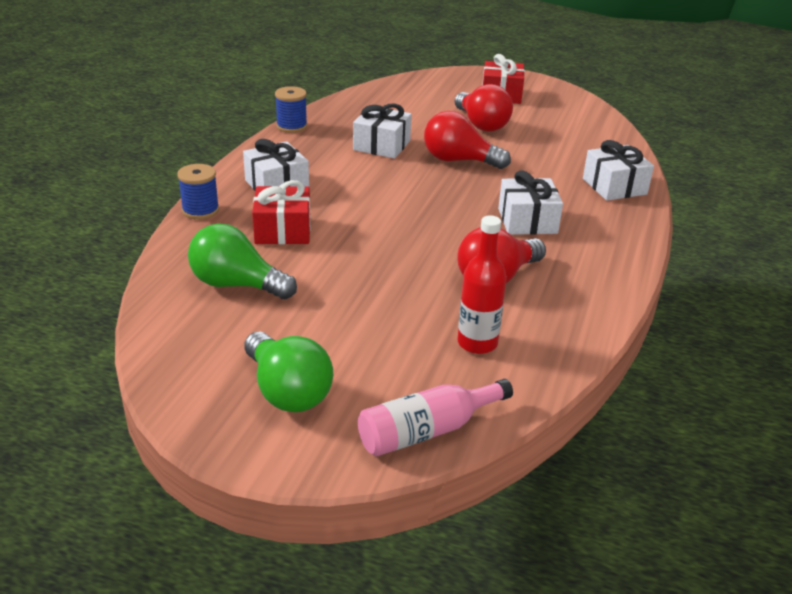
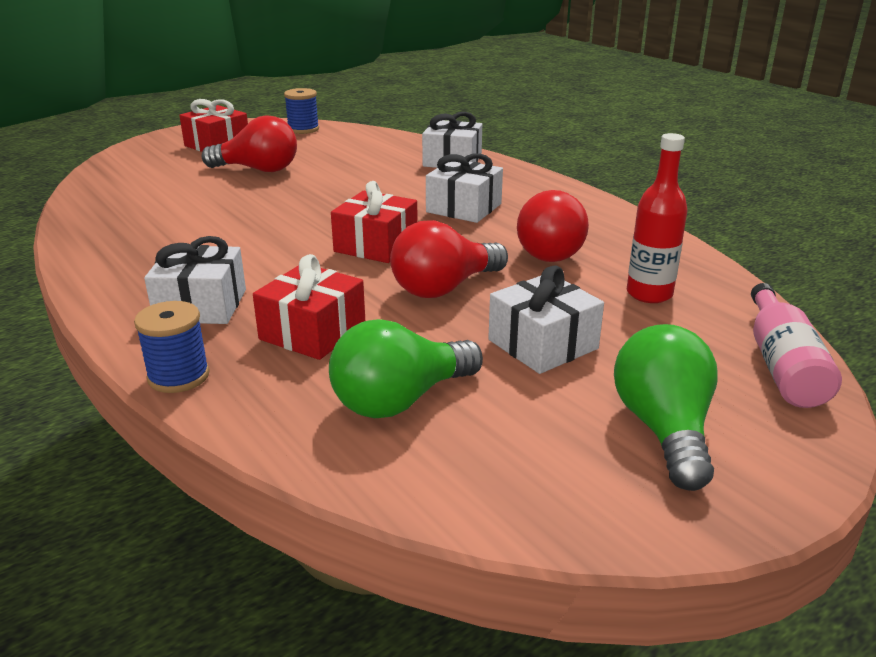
camera: 55 degrees left, 5 degrees down
(287, 391) = (663, 429): green light bulb -> green light bulb turned 90 degrees counterclockwise
(291, 126) = (75, 255): blue spool -> blue spool (303, 129)
(381, 145) = (215, 223): white gift -> white gift (543, 344)
(419, 209) = (376, 245): none -> red gift
(459, 160) = (310, 199): red light bulb -> red light bulb (444, 288)

